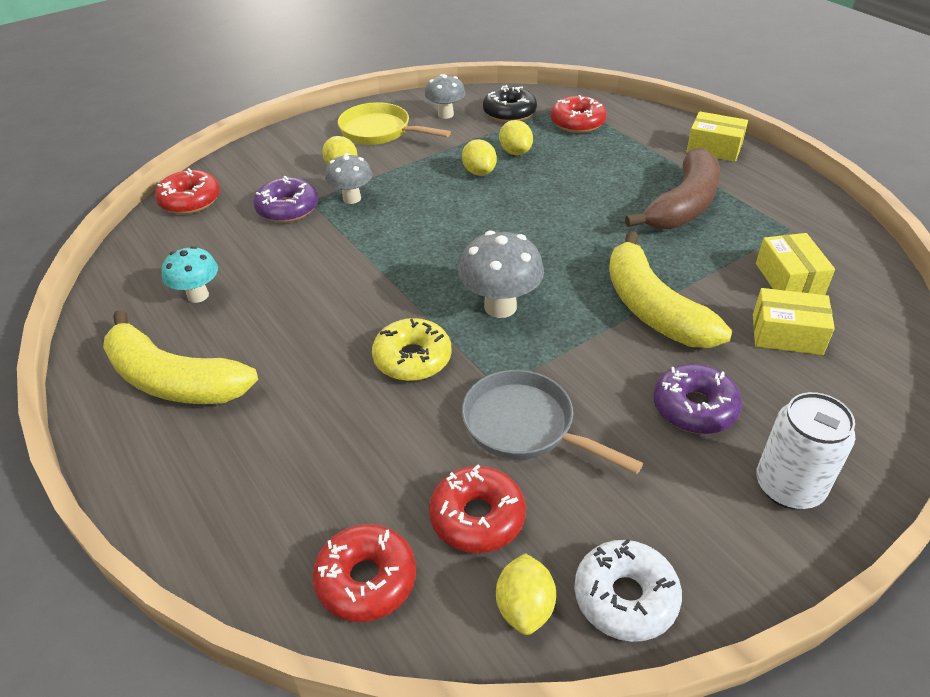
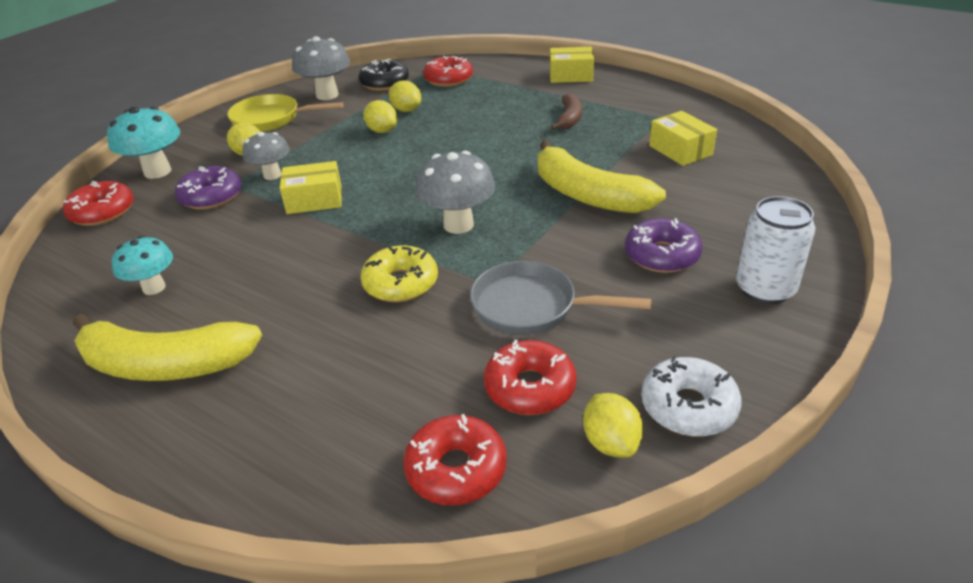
camera: 20 degrees left, 5 degrees down
(253, 168) = (157, 172): none -> turquoise mushroom
(445, 114) = (327, 95): grey mushroom -> grey mushroom, size x1.50
(683, 205) = (569, 119): brown banana -> brown banana, size x0.53
(787, 334) = (701, 187): yellow box -> yellow box (314, 200)

